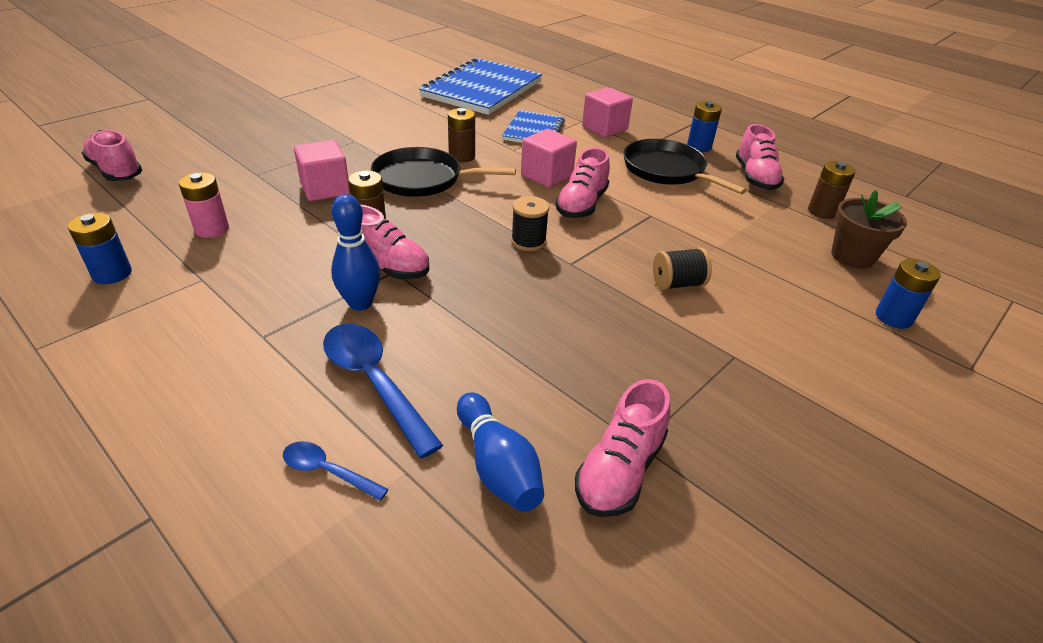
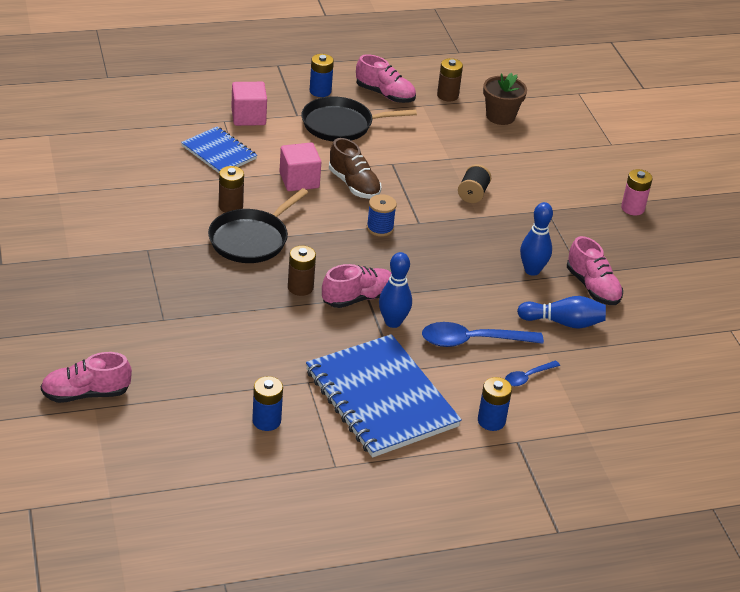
camera: 60 degrees left, 0 degrees up
(212, 229) = (240, 362): pink battery -> pink battery (632, 208)
(325, 189) = (224, 291): pink cube -> none
(482, 89) = (106, 142): blue notebook -> blue notebook (381, 398)
(528, 241) = (380, 228): black spool -> blue spool
(581, 205) = (354, 185): pink shoe -> brown shoe
(587, 387) = (532, 270): none -> blue bowling pin
(893, 317) = (560, 140): blue battery -> blue battery (491, 421)

